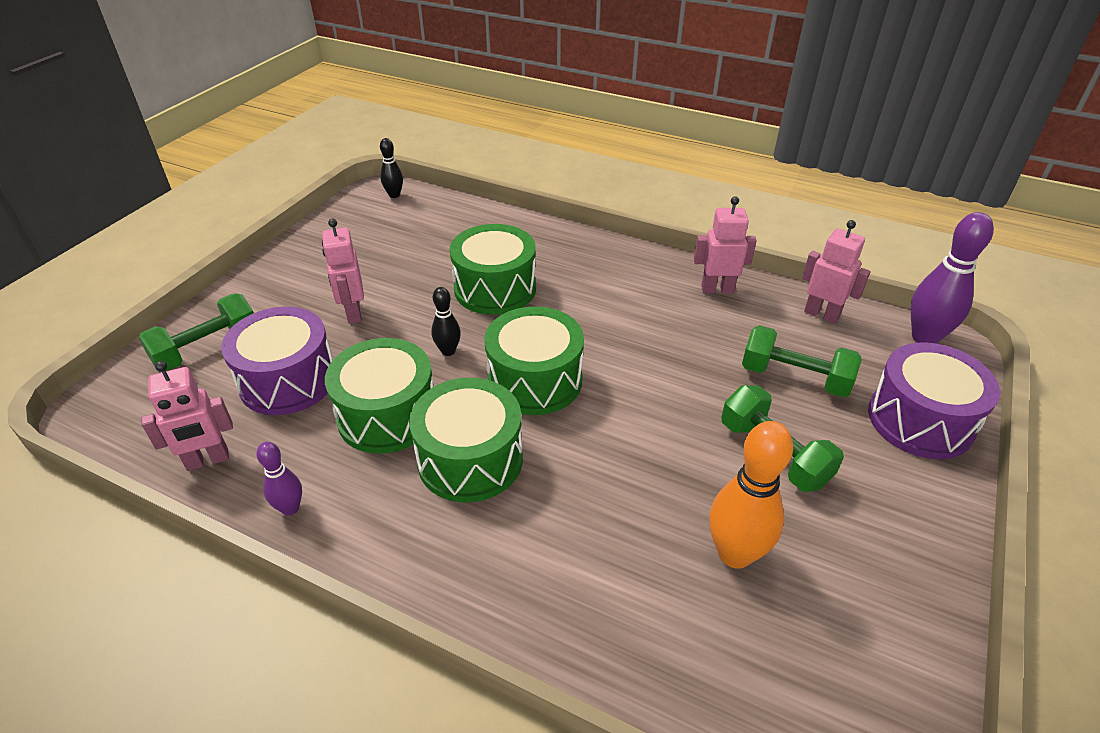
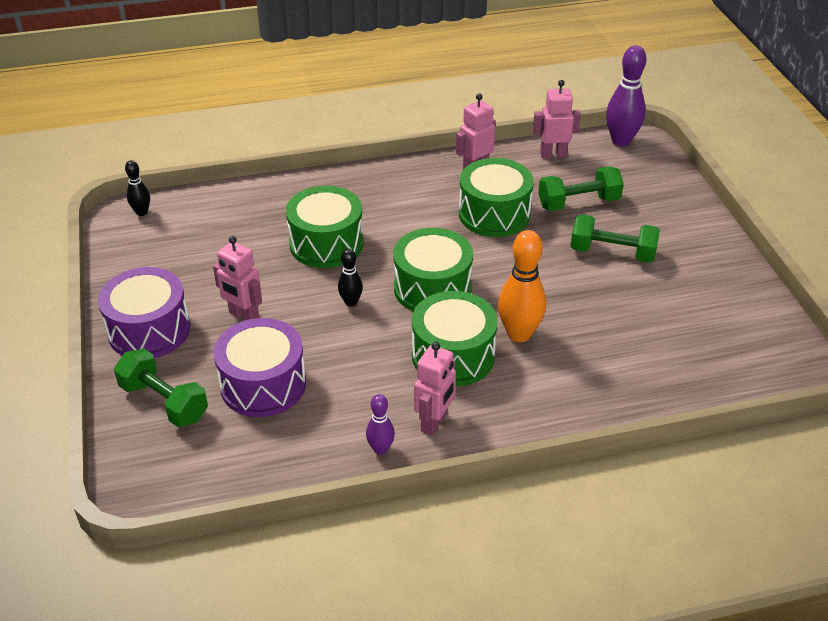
camera: 40 degrees left, 0 degrees up
(207, 348) = (164, 402): green dumbbell -> green dumbbell turned 60 degrees counterclockwise
(208, 460) = (282, 462): pink robot -> pink robot (434, 423)
(387, 415) = (366, 363): green drum -> green drum (494, 214)
(735, 554) = (647, 315): orange bowling pin -> orange bowling pin (519, 334)
(920, 420) = (663, 192): purple drum -> purple drum (149, 330)

